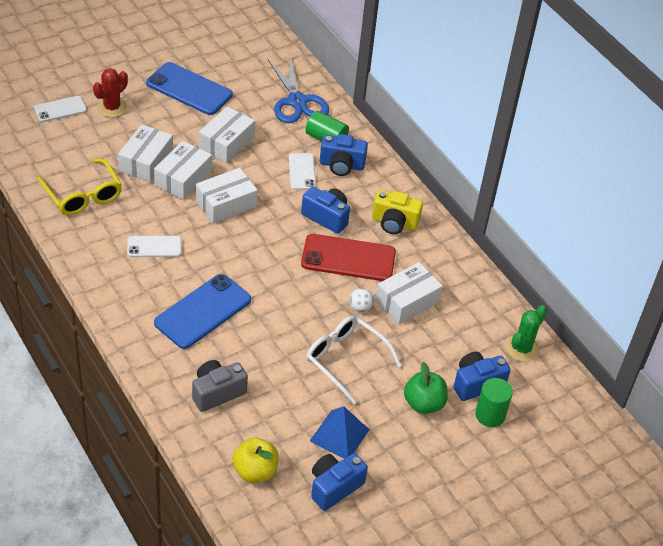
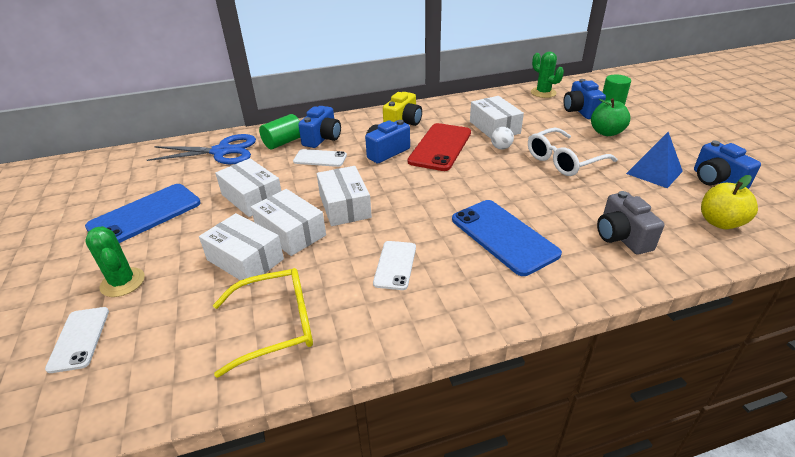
camera: 70 degrees left, 10 degrees down
(112, 108) = (123, 282): red cactus -> green cactus

